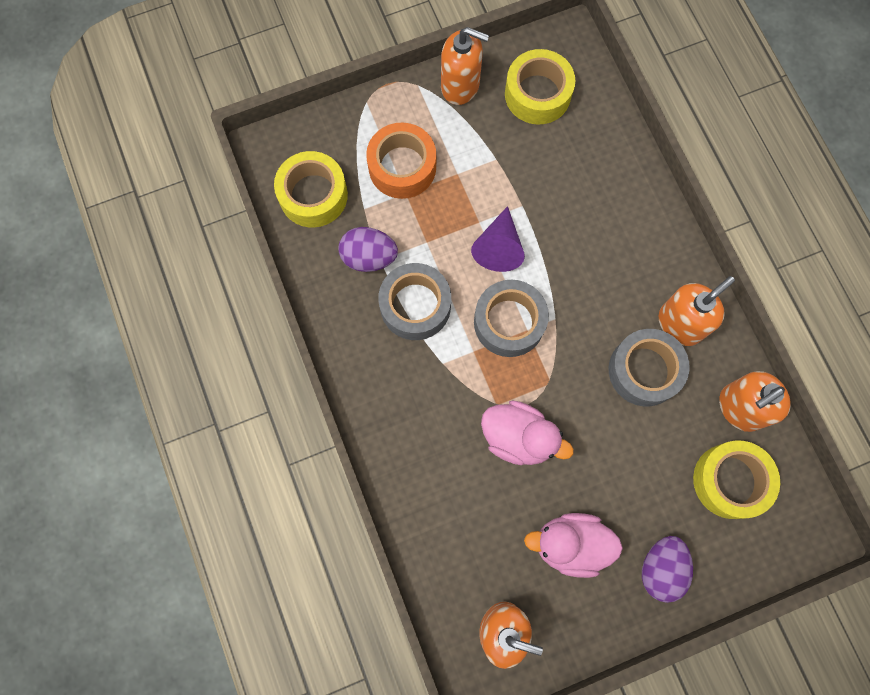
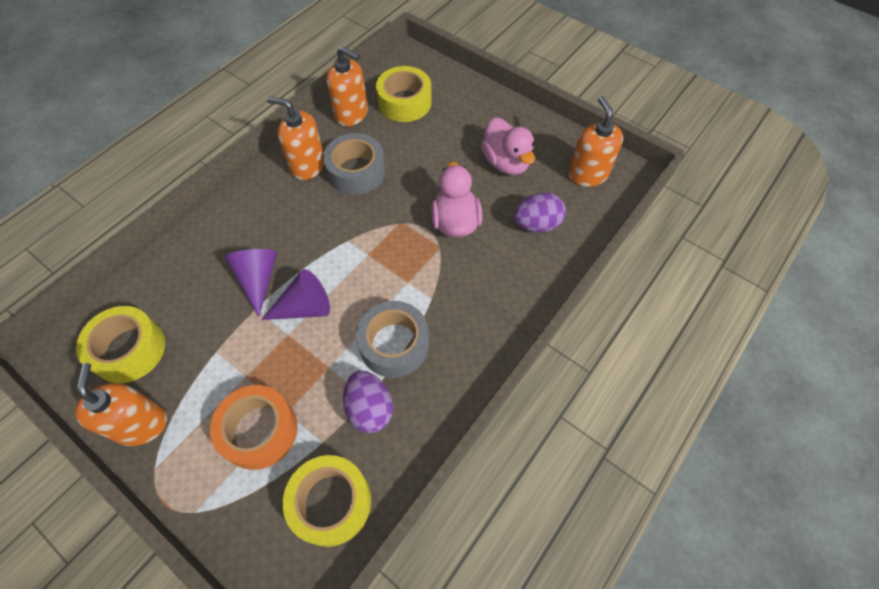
camera: 120 degrees left, 15 degrees down
(509, 322) = (368, 269): grey tape -> none
(553, 219) = (258, 279): none -> purple cone
(661, 568) = (484, 114): purple egg -> purple egg (536, 224)

